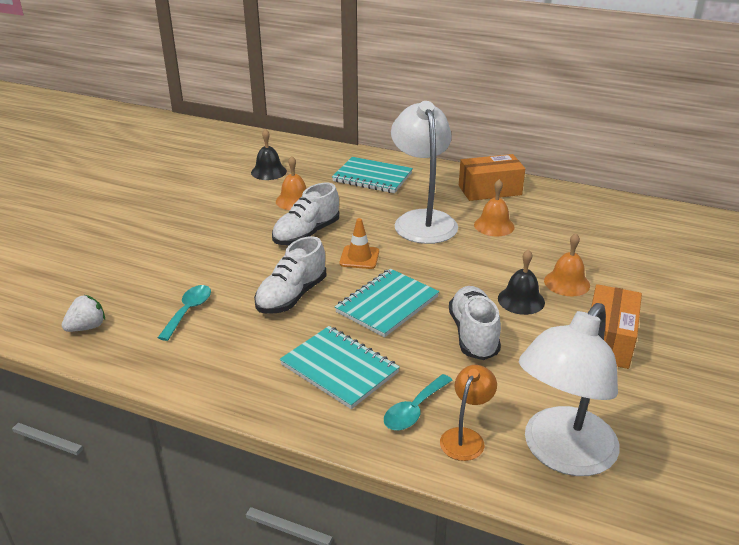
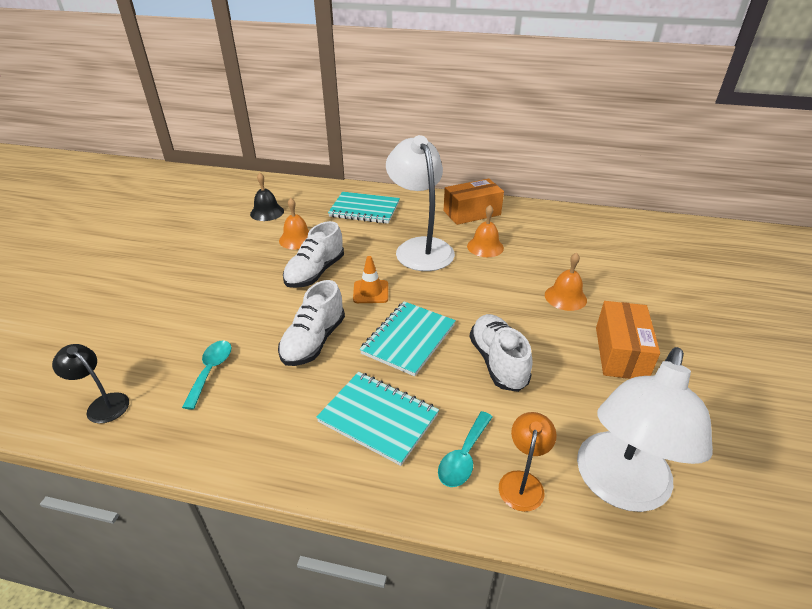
camera: 10 degrees left, 5 degrees up
(87, 327) = (103, 404): white strawberry -> black lamp
(521, 300) = (530, 320): black bell -> none

